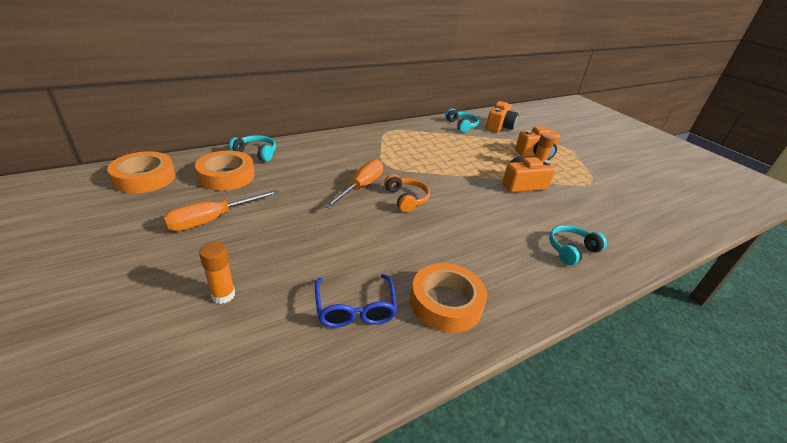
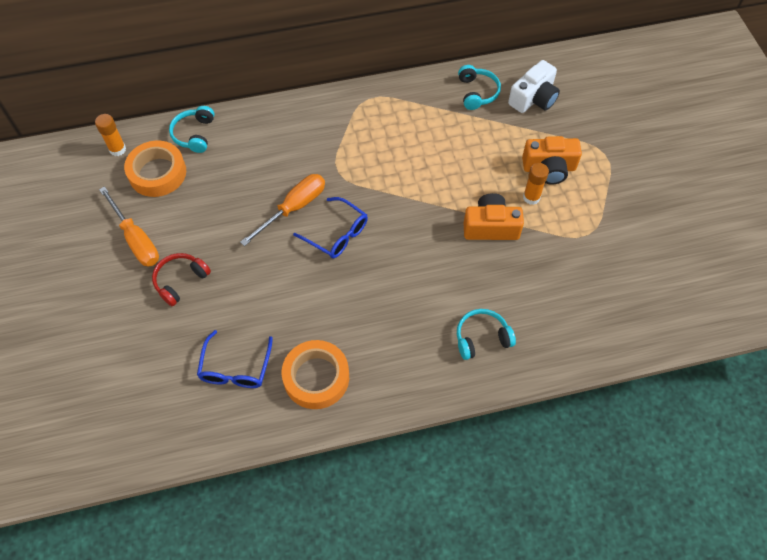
camera: 20 degrees right, 25 degrees up
(144, 178) = (79, 168): orange tape -> none
(213, 219) = (136, 239): orange screwdriver -> orange screwdriver turned 105 degrees counterclockwise
(223, 295) = (133, 333): orange glue stick -> orange glue stick (117, 149)
(256, 153) = (194, 134): turquoise headphones -> turquoise headphones turned 120 degrees counterclockwise
(269, 244) = (180, 281): none -> red headphones
(406, 199) = (337, 234): orange headphones -> blue glasses
(499, 126) = (533, 98): orange camera -> white camera

